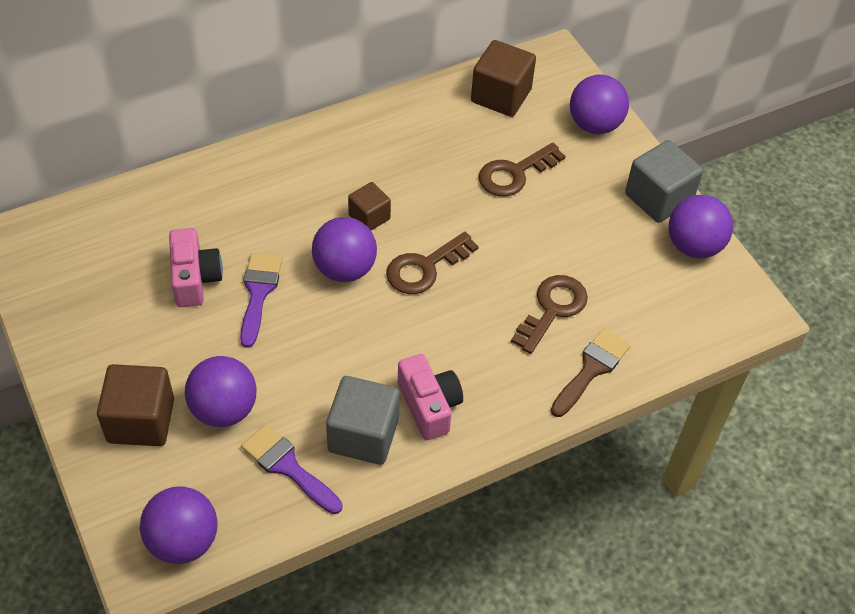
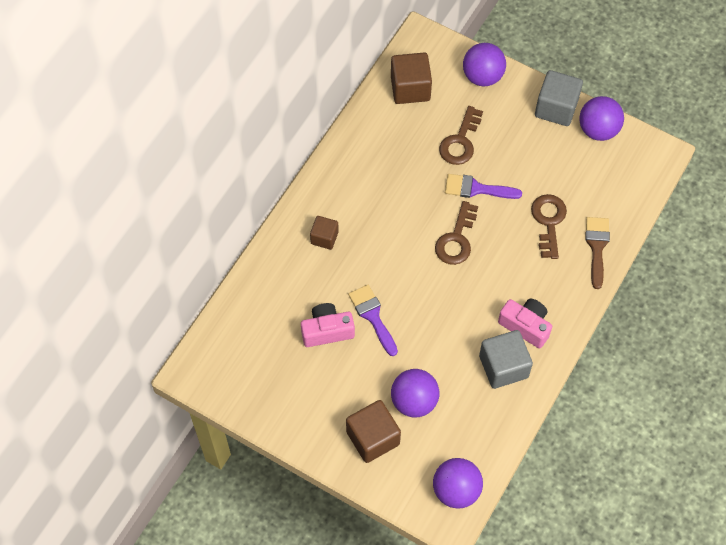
camera: 30 degrees left, 10 degrees up
(195, 278) = (327, 331): pink camera -> pink camera turned 60 degrees counterclockwise
(288, 466) = (477, 412): purple brush -> purple brush (476, 189)
(345, 269) = (410, 269): purple ball -> none
(369, 217) = (397, 225): brown cube -> brown cube (324, 238)

